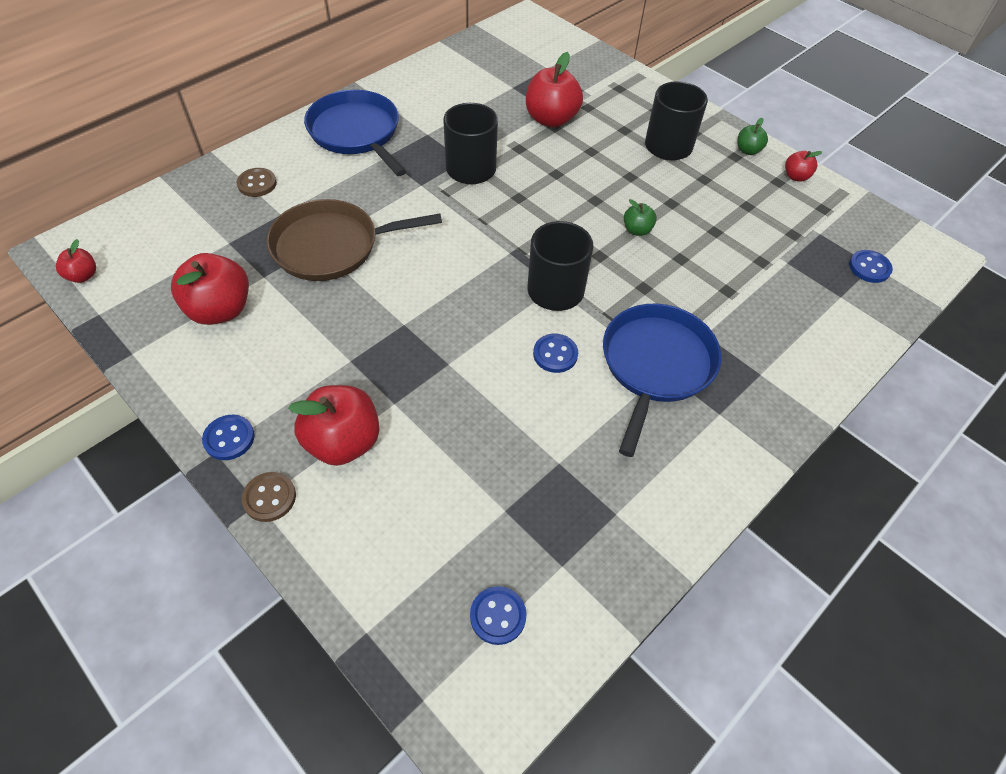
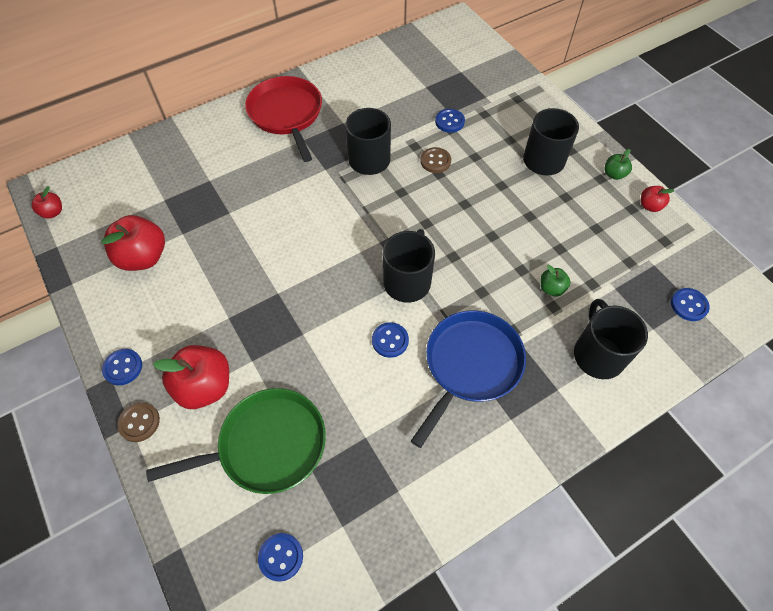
camera: 15 degrees right, 5 degrees up
(257, 184) = (198, 150): brown button -> brown button (435, 161)
(331, 246) = (240, 215): brown pan -> none
(356, 133) = (286, 114): blue pan -> red pan
(442, 493) = (267, 445): none -> green pan
(551, 119) = (449, 121): red apple -> blue button
(637, 230) = (492, 237): green apple -> green apple (551, 288)
(791, 331) = (598, 354): none -> black mug

